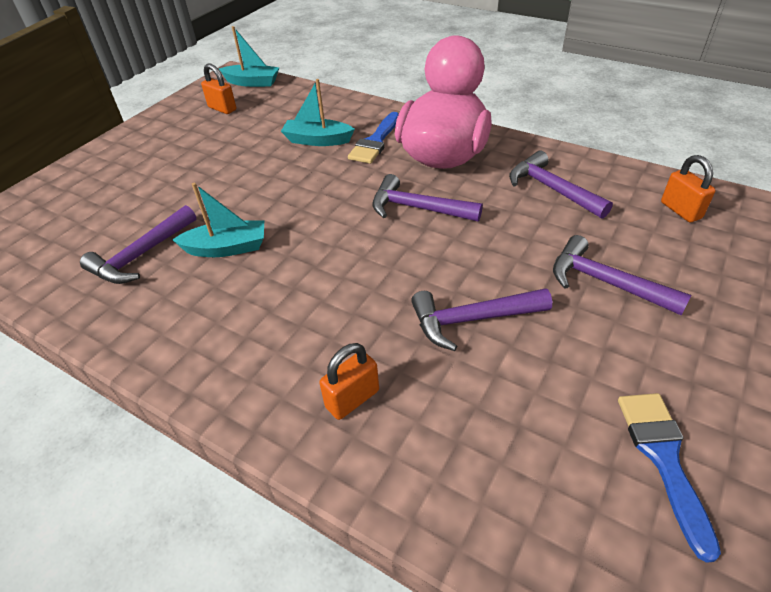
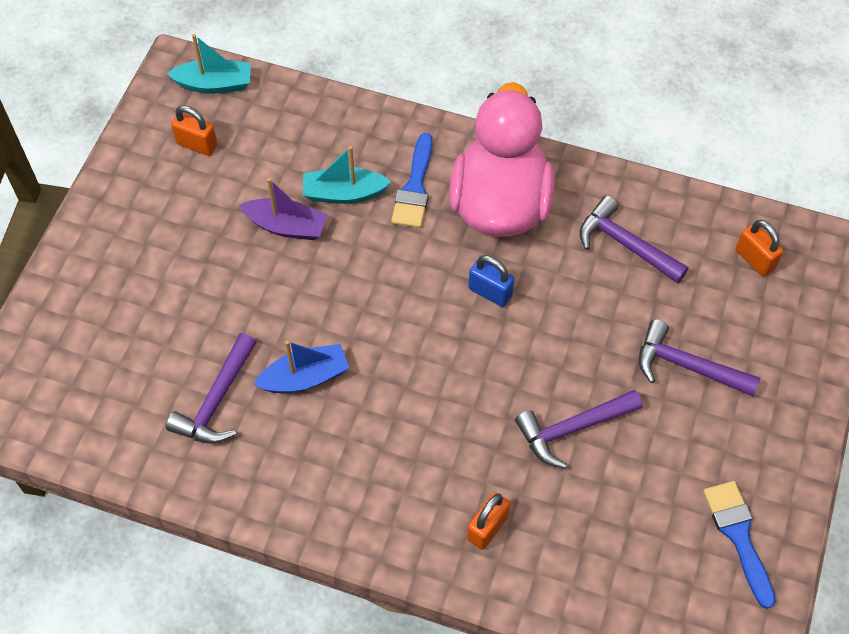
camera: 15 degrees left, 15 degrees up
(227, 248) = (305, 377): turquoise boat -> blue boat
(263, 154) = (286, 226): none -> purple boat
(418, 208) = (490, 292): purple hammer -> blue padlock

